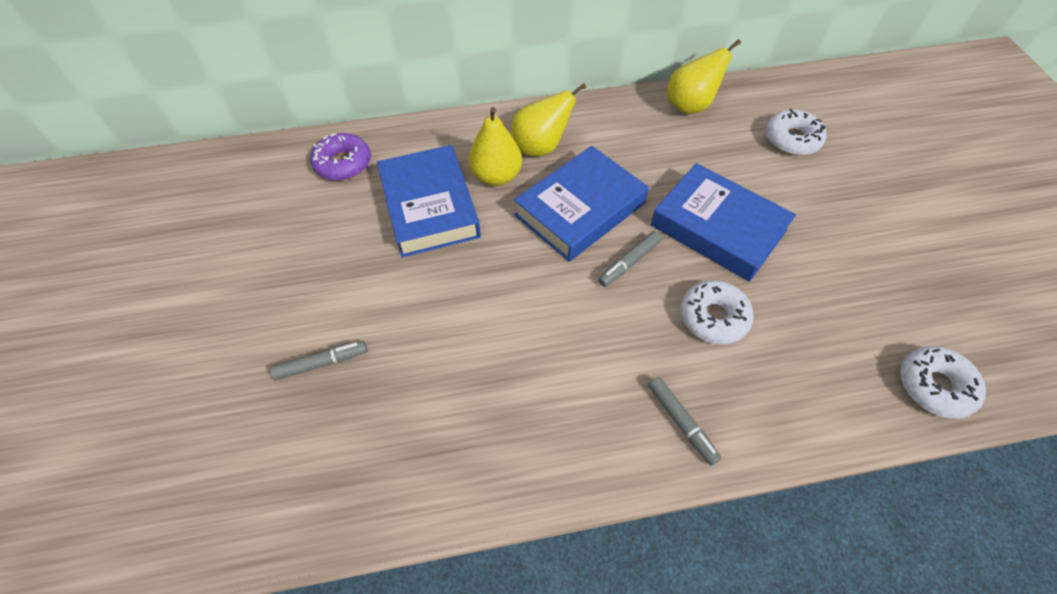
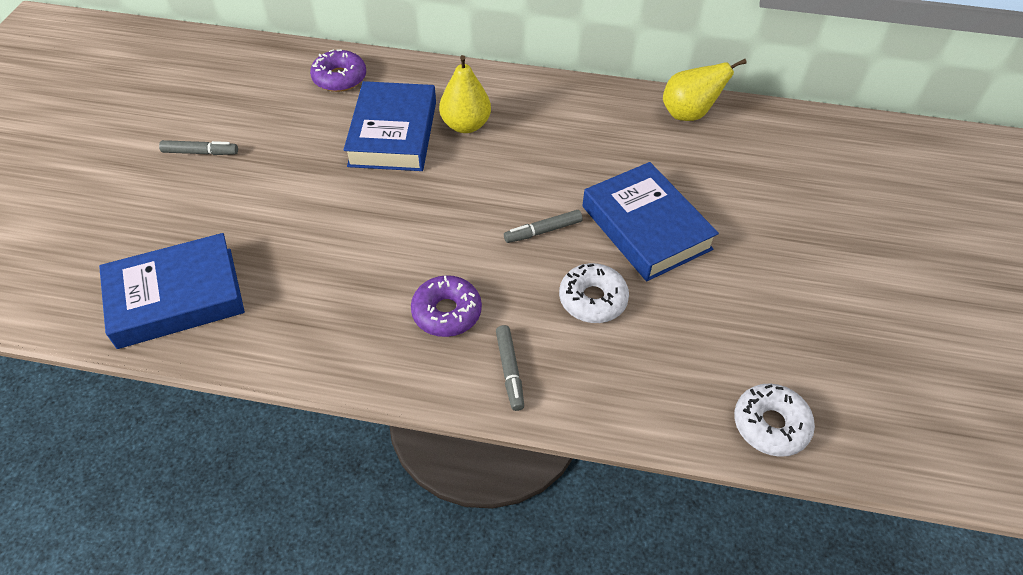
camera: 20 degrees right, 5 degrees down
(321, 363) = (240, 227): grey marker -> grey marker (200, 152)
(541, 147) = (520, 112): yellow pear -> none
(580, 209) = (525, 174): blue book -> blue book (176, 297)
(586, 382) = (446, 312): none -> purple donut
(792, 139) = (774, 172): white donut -> none

